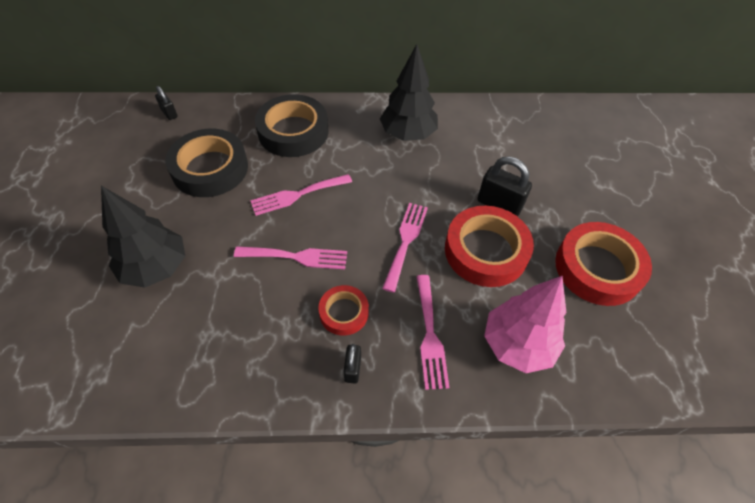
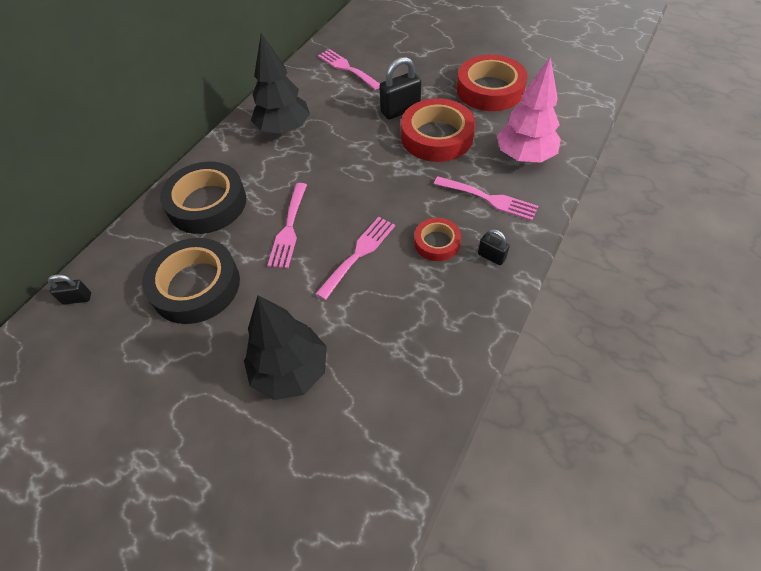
camera: 55 degrees left, 0 degrees up
(406, 241) = (395, 177): pink fork -> pink fork (347, 68)

